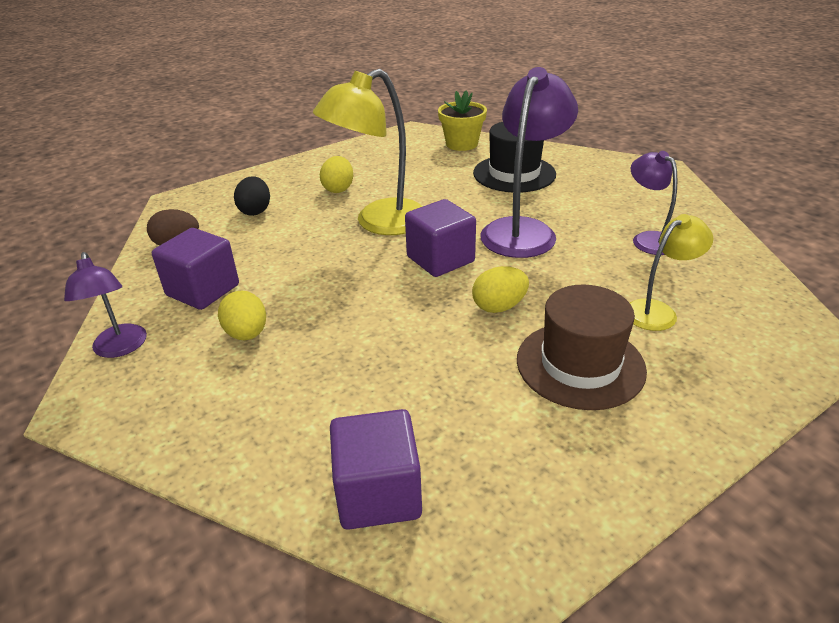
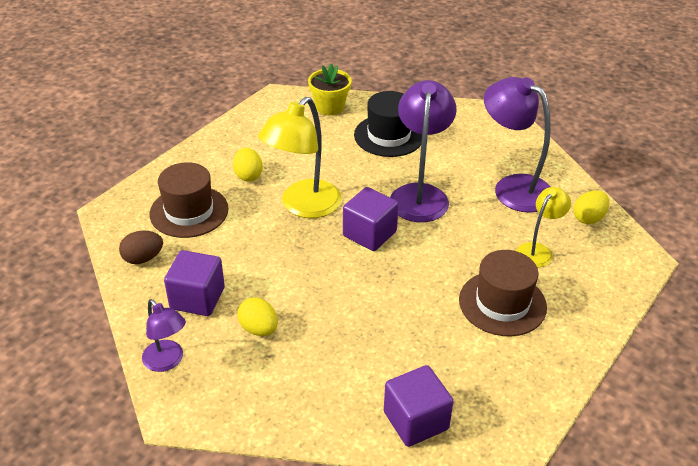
camera: 20 degrees left, 5 degrees up
(255, 211) = (189, 211): black egg -> brown hat
(499, 307) = (431, 268): yellow egg -> yellow egg (588, 218)
(648, 239) = (513, 187): purple lamp -> purple lamp, size x1.77

